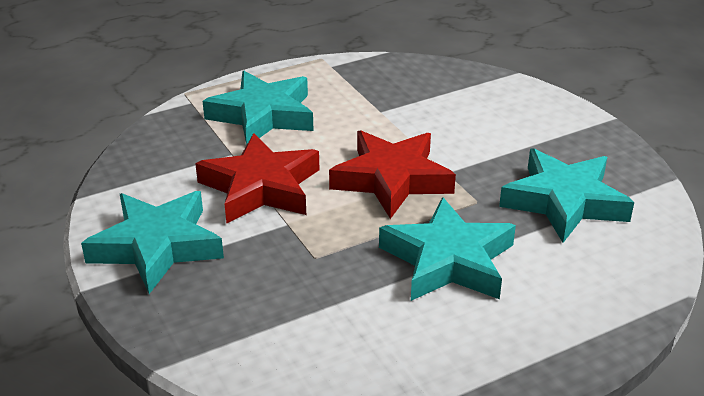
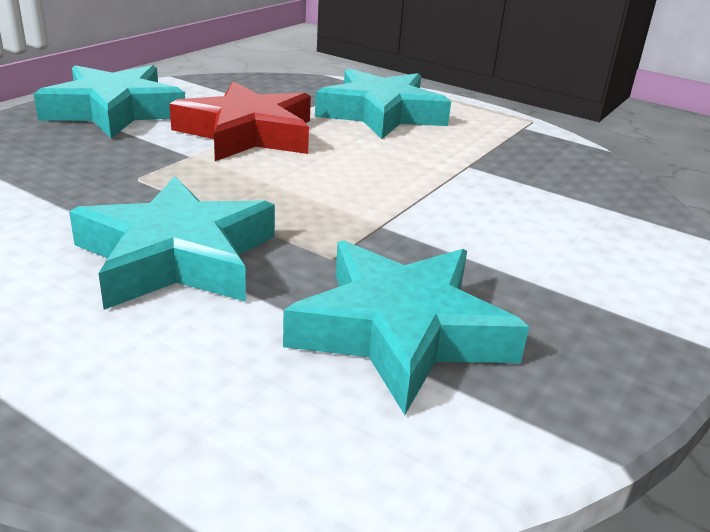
camera: 60 degrees right, 5 degrees down
(392, 179) = (328, 194): red star -> none

